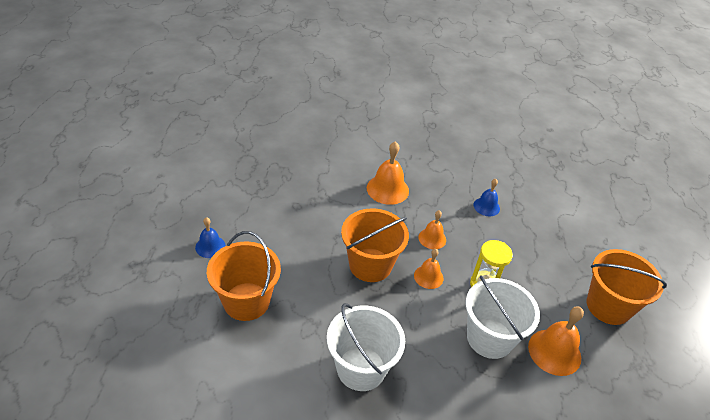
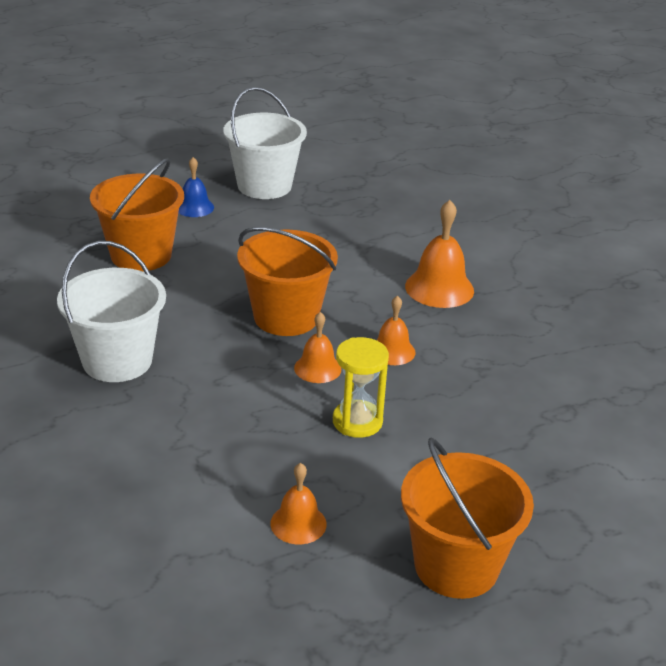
camera: 60 degrees right, 10 degrees down
(486, 206) = (521, 381): blue bell -> none
(489, 338) = (263, 452): white bucket -> white bucket (264, 186)
(554, 352) = (298, 523): orange bell -> orange bell, size x0.61

